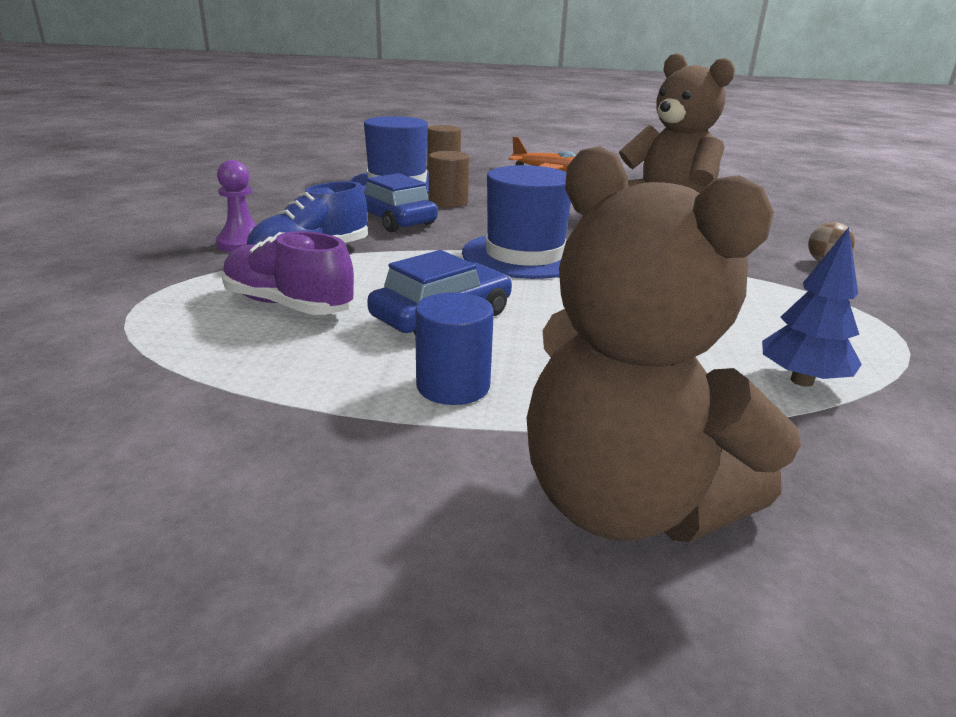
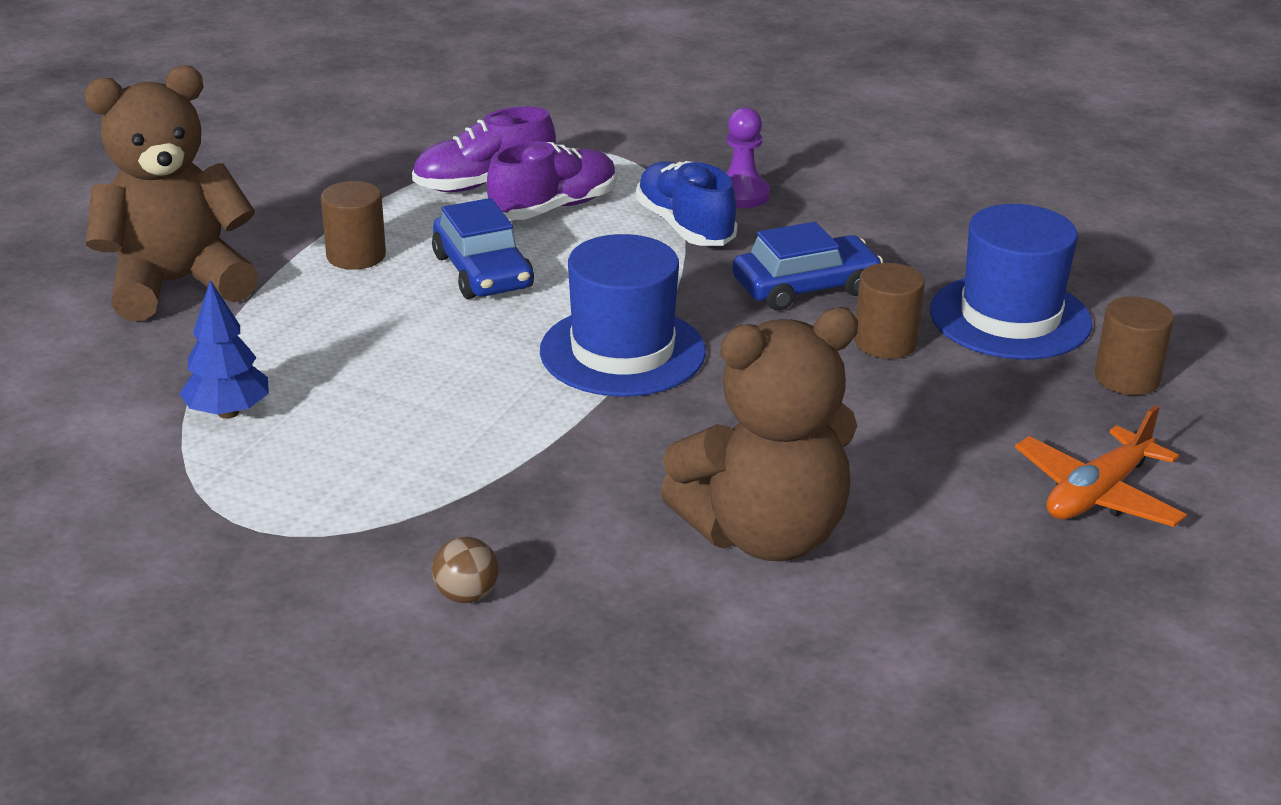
camera: 110 degrees right, 5 degrees up
(235, 347) = (484, 184): none -> purple shoe
(453, 386) = (356, 256): blue cylinder -> brown cylinder

